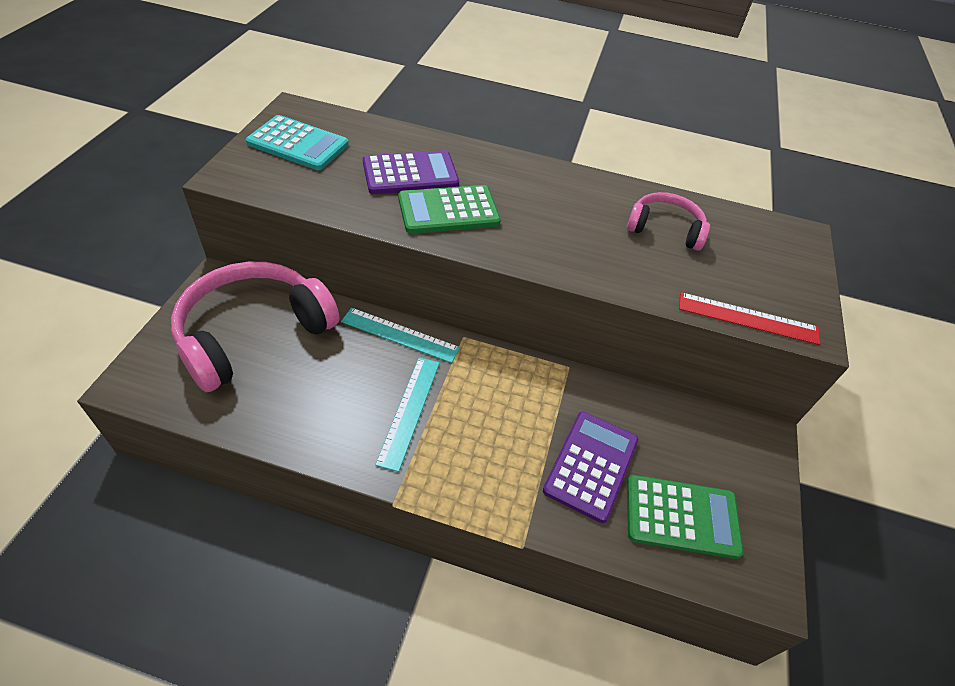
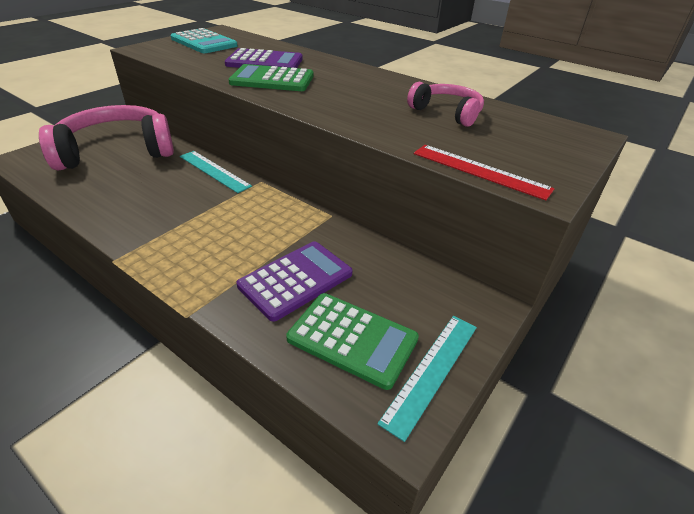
camera: 25 degrees right, 10 degrees down
(409, 411) = (179, 211): turquoise ruler -> turquoise ruler (431, 371)

